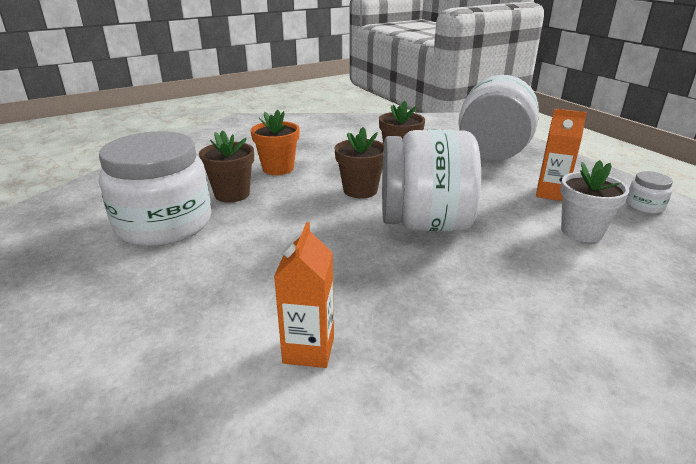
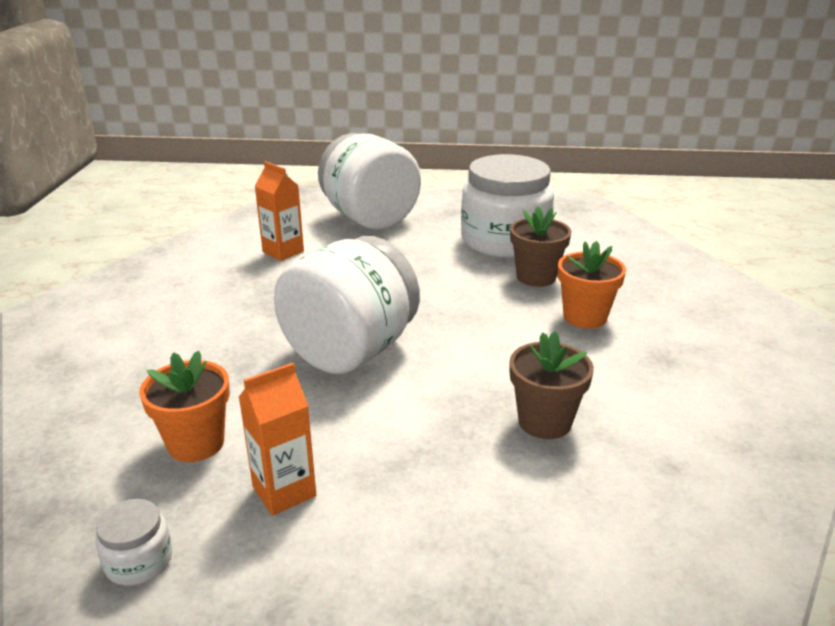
camera: 125 degrees right, 0 degrees up
(360, 190) = (468, 346): brown flower pot -> none
(492, 153) = (468, 535): white jar -> white jar (369, 218)
(581, 231) = (196, 443): white flower pot -> orange flower pot

